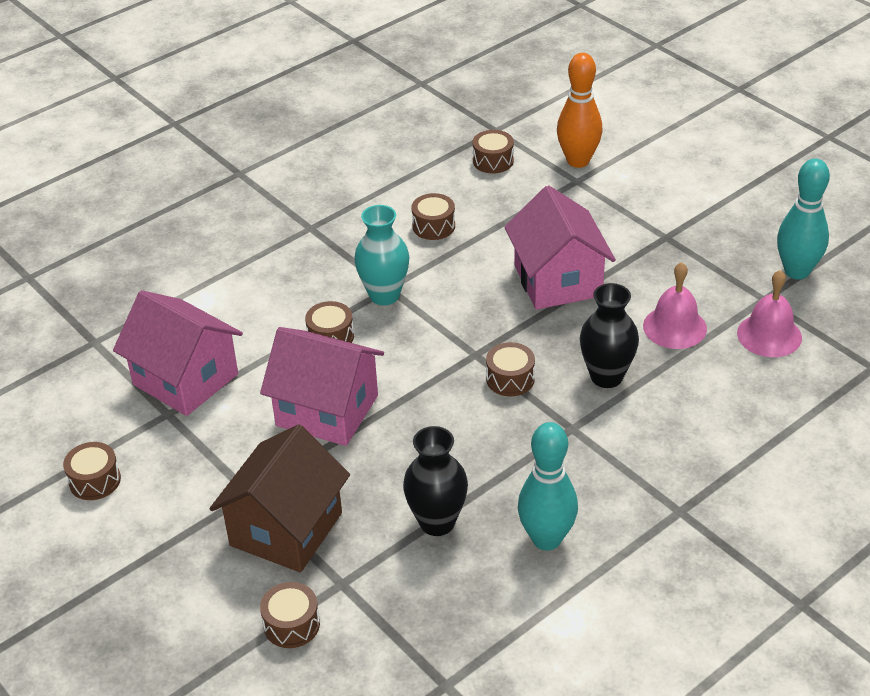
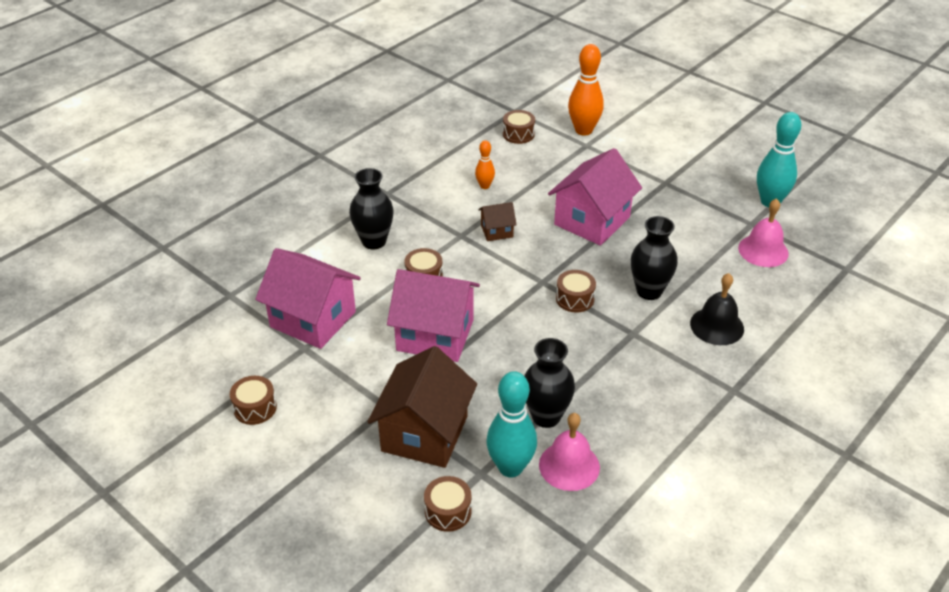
camera: 10 degrees left, 0 degrees up
(280, 288) = (374, 241): none -> black vase
(384, 295) = (459, 241): turquoise vase -> none
(433, 226) = (484, 186): brown drum -> orange bowling pin
(434, 285) = (496, 231): none -> brown house
(546, 539) = (636, 422): turquoise bowling pin -> turquoise bowling pin (510, 467)
(558, 281) = (592, 221): pink house -> pink house turned 60 degrees clockwise
(674, 327) = (690, 249): pink bell -> pink bell (569, 466)
(681, 428) = (717, 326): none -> black bell

